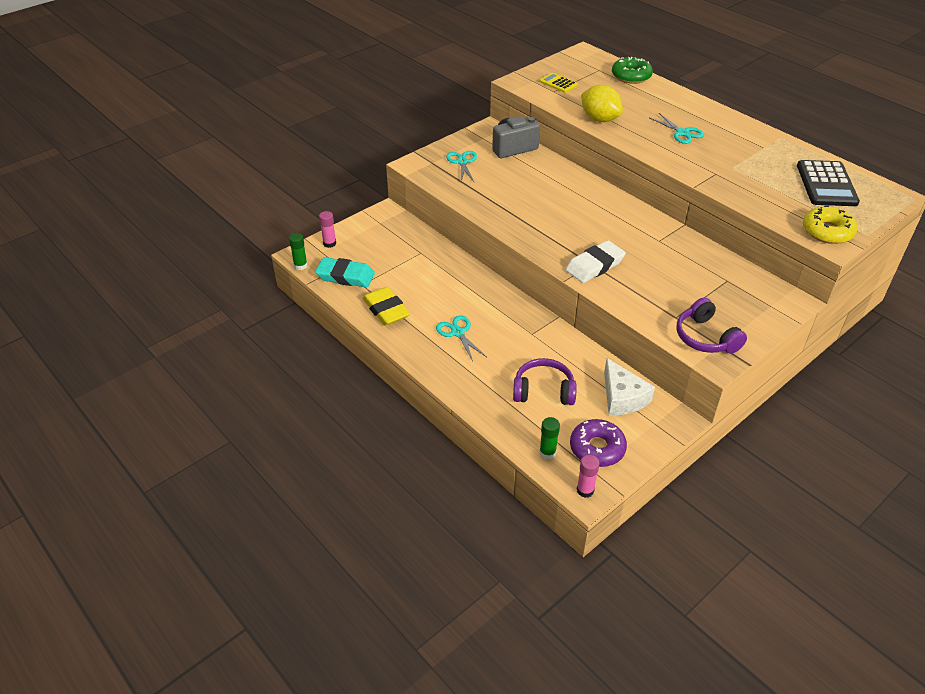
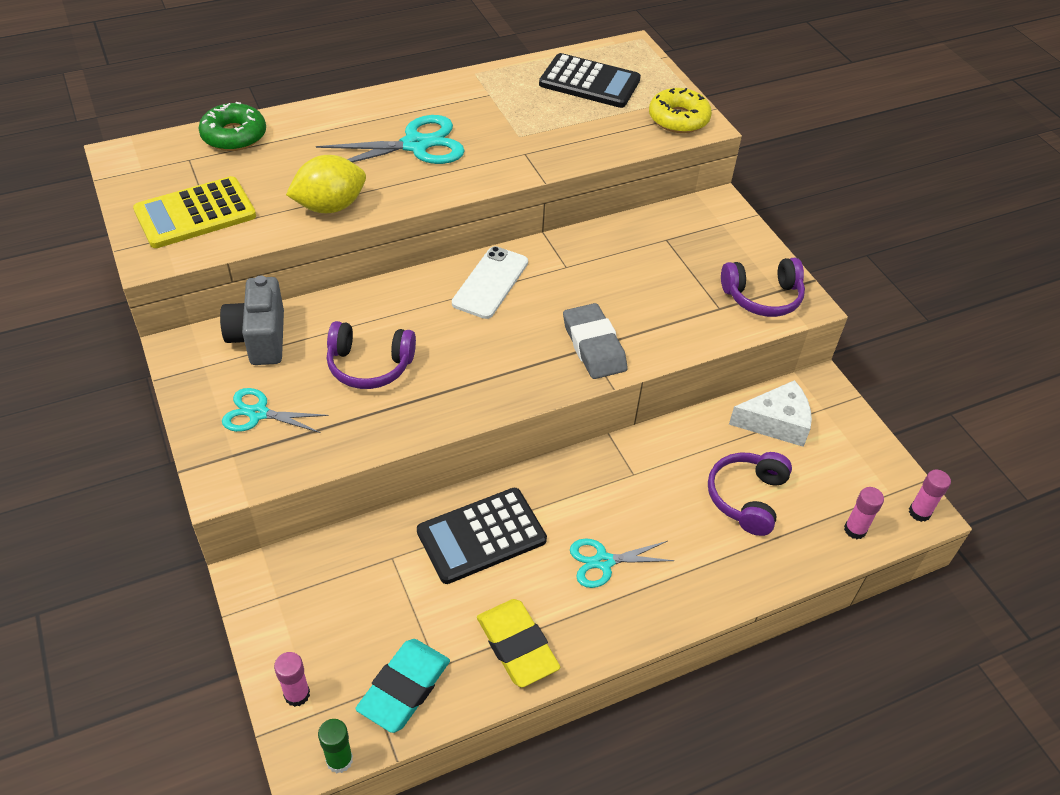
camera: 75 degrees left, 5 degrees up
(386, 310) = (517, 646): yellow eraser -> yellow eraser turned 75 degrees clockwise
(451, 281) = (481, 536): none -> black calculator
(519, 187) = (369, 365): none -> purple headphones
(547, 452) = (855, 530): green glue stick -> pink glue stick
(558, 83) = (195, 214): yellow calculator -> yellow calculator, size x1.82
(595, 265) = (594, 346): white eraser -> grey eraser
(597, 448) = (855, 477): purple donut -> none
(618, 213) = (490, 282): none -> white phone
(682, 133) = (416, 145): turquoise scissors -> turquoise scissors, size x1.64

